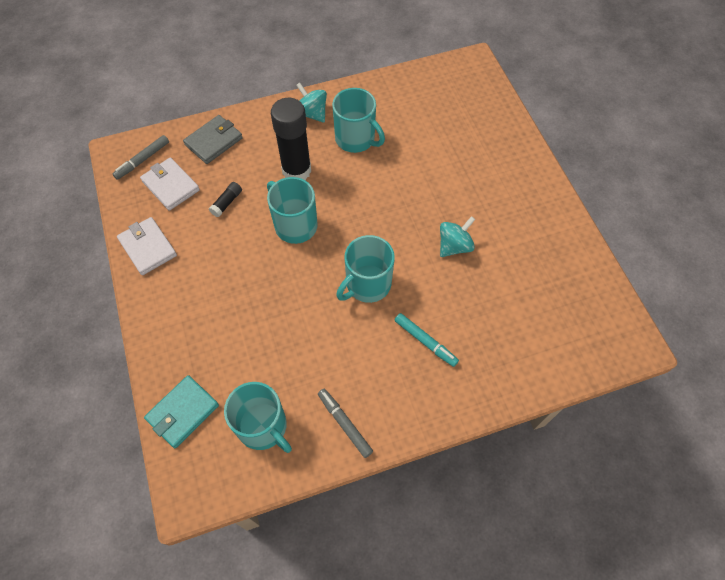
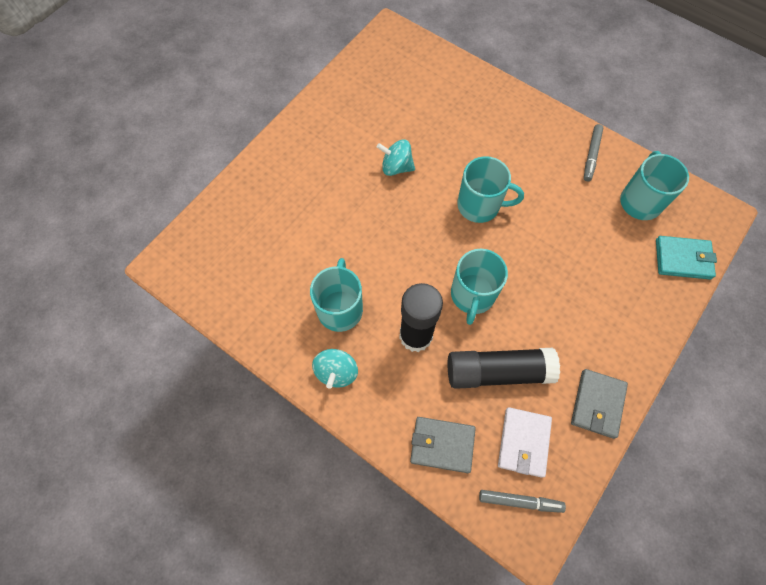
camera: 125 degrees left, 5 degrees up
(148, 247) = (597, 404): white wallet -> grey wallet
(227, 202) = (498, 372): black glue stick -> black glue stick, size x2.37
(425, 341) = (492, 142): turquoise marker -> none

